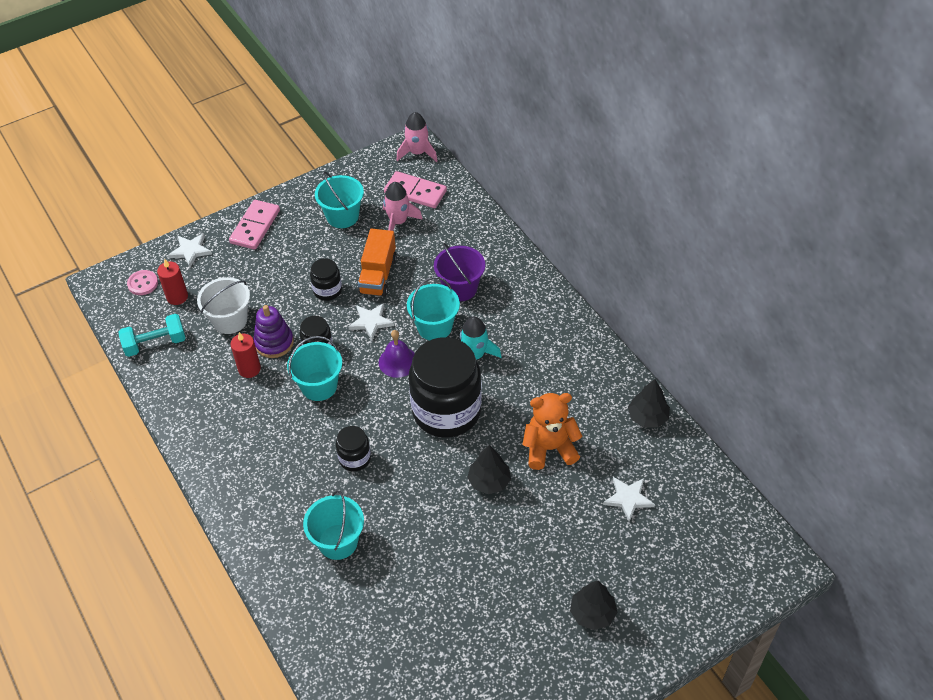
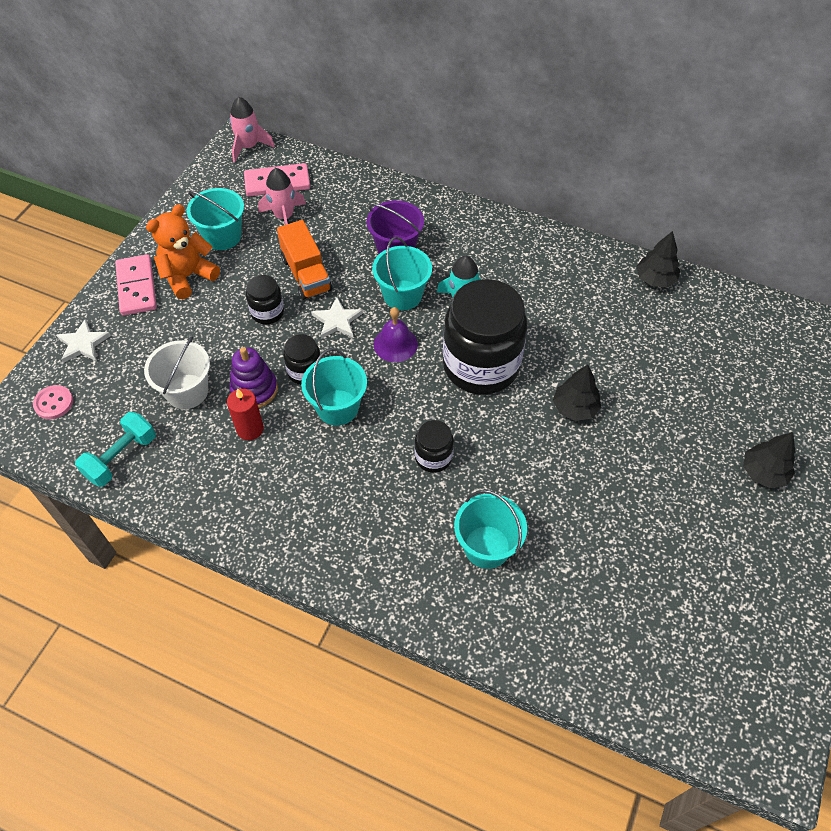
camera: 35 degrees left, 5 degrees up
(177, 297) = (106, 397): red candle -> none
(549, 448) = (600, 349): orange teddy bear -> orange teddy bear (188, 276)
(628, 498) = (702, 356): white star -> none

